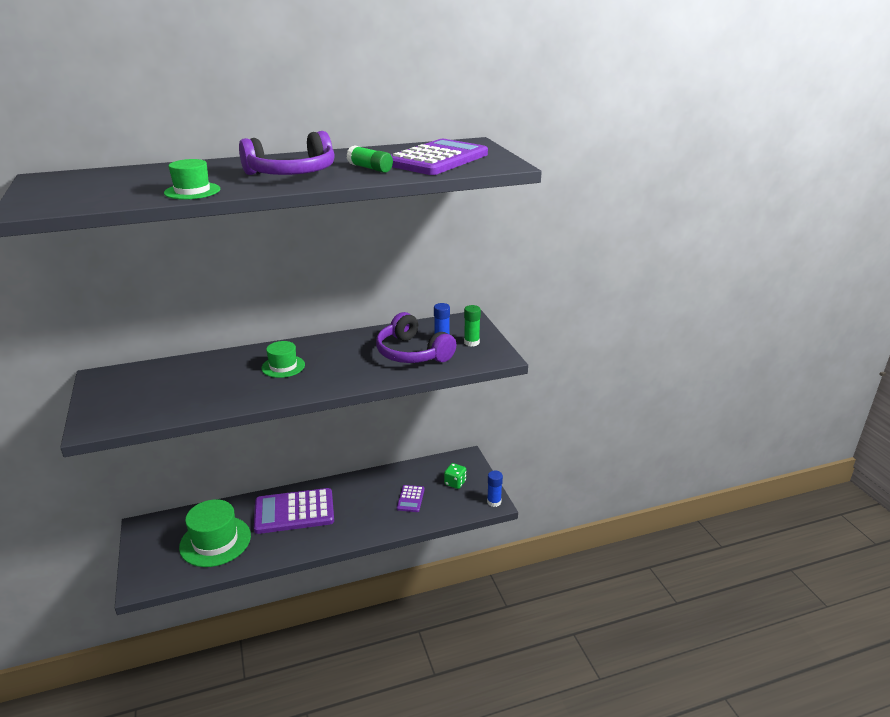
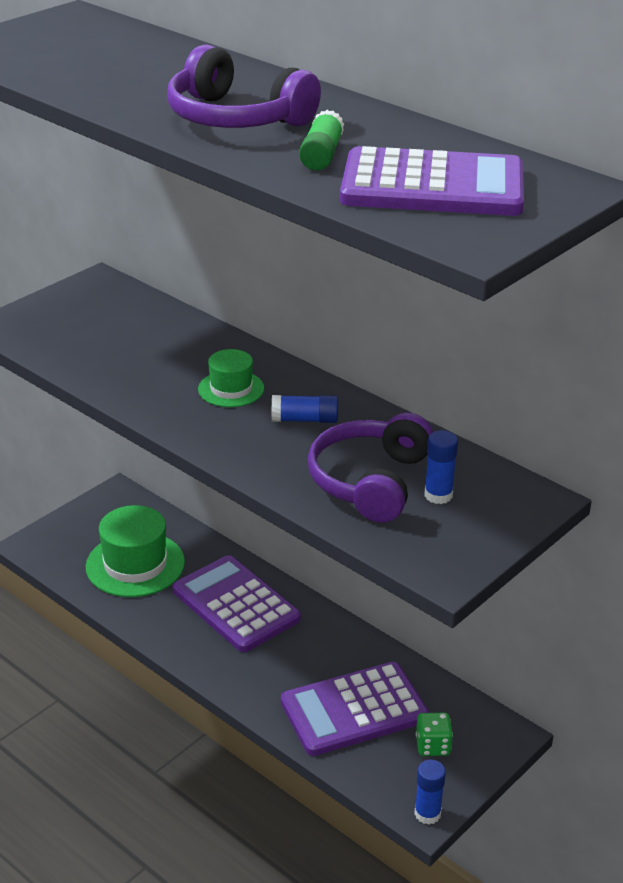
camera: 60 degrees right, 5 degrees up
(192, 191) = (101, 92): green hat -> none
(340, 354) = (304, 420): none -> blue glue stick
(410, 499) = (354, 710): purple calculator -> purple calculator, size x2.10
(471, 342) = (462, 528): green glue stick -> none

